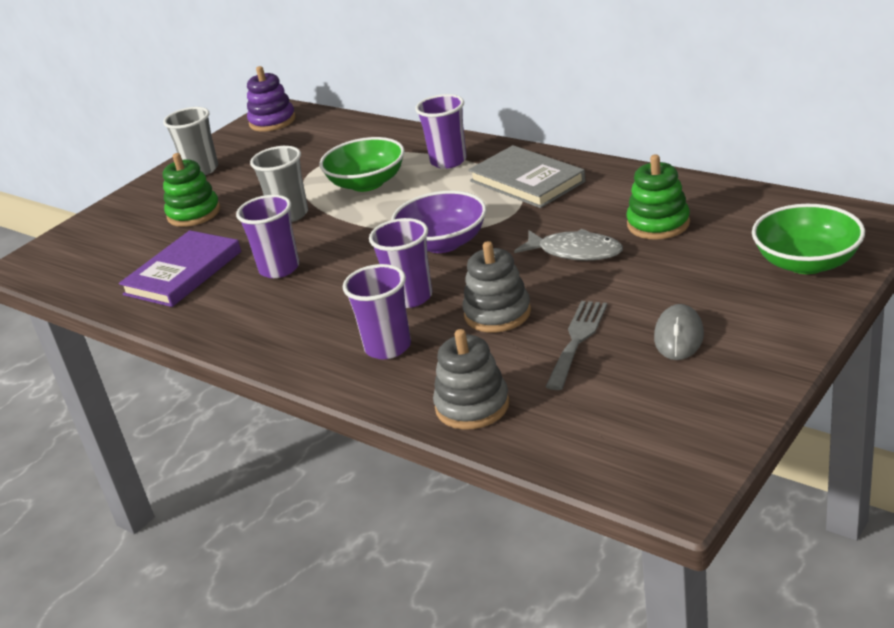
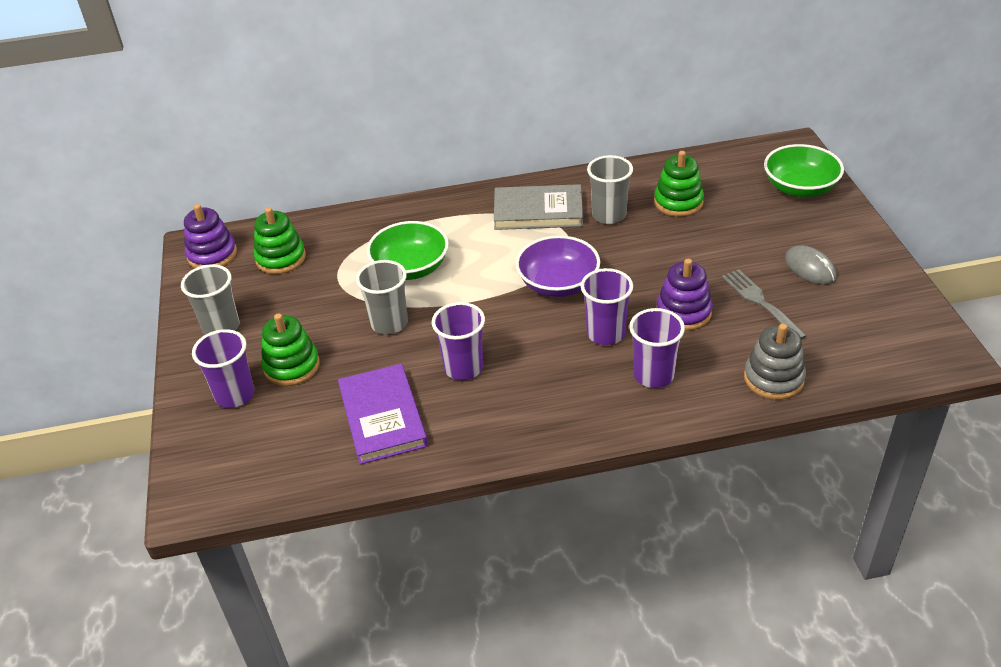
camera: 50 degrees left, 10 degrees up
(304, 141) = (281, 258): none -> green stacking toy
(448, 161) = (448, 221): purple cup -> purple cup (235, 395)
(497, 313) = (683, 312): grey stacking toy -> purple stacking toy
(575, 252) = (659, 246): grey fish -> none
(577, 209) = (609, 215): none -> grey cup

